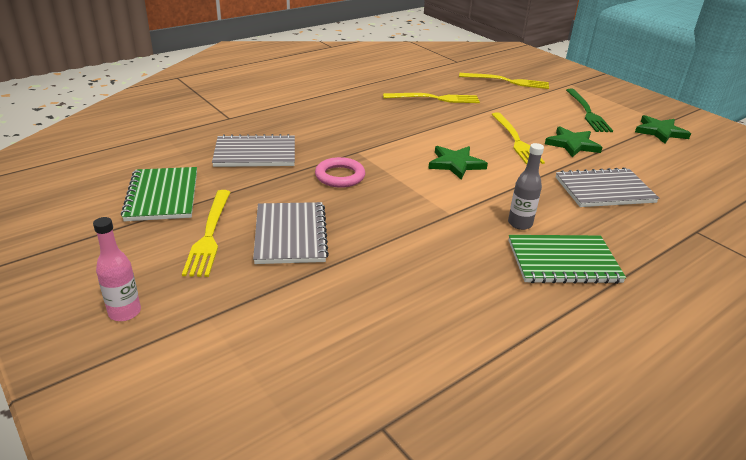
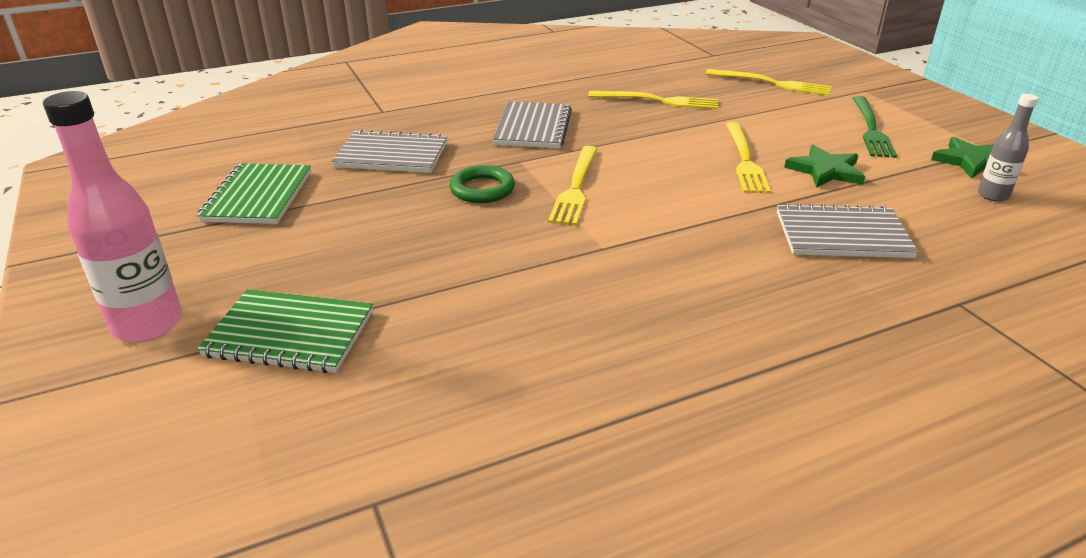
camera: 15 degrees right, 0 degrees up
(125, 312) = (148, 325): pink bottle -> pink bottle, size x1.79
(209, 235) = (288, 246): yellow fork -> yellow fork (575, 187)
(290, 235) = (384, 255): grey notebook -> grey notebook (533, 127)
(340, 176) = (482, 189): pink ring -> green ring
(456, 164) = (643, 185): green star -> none
(520, 224) = (693, 269): grey bottle -> grey bottle (992, 195)
(563, 261) = (731, 324): green notebook -> green notebook (290, 334)

